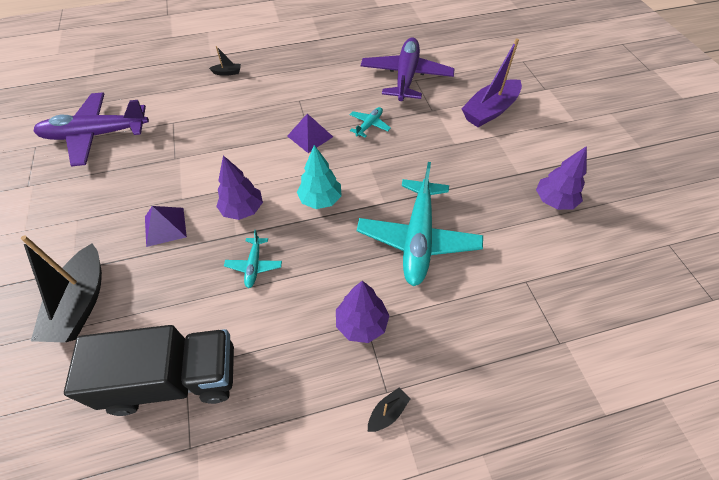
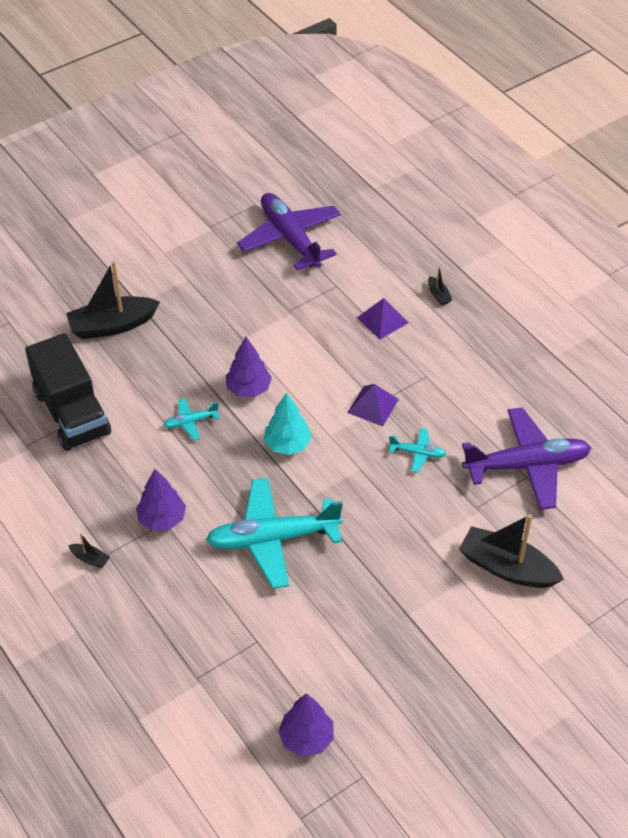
camera: 70 degrees right, 5 degrees down
(165, 226) = (206, 342): purple pyramid -> purple pyramid (382, 320)
(490, 111) = (507, 568): purple boat -> black boat
(554, 201) = (379, 655): purple tree -> purple tree (306, 738)

